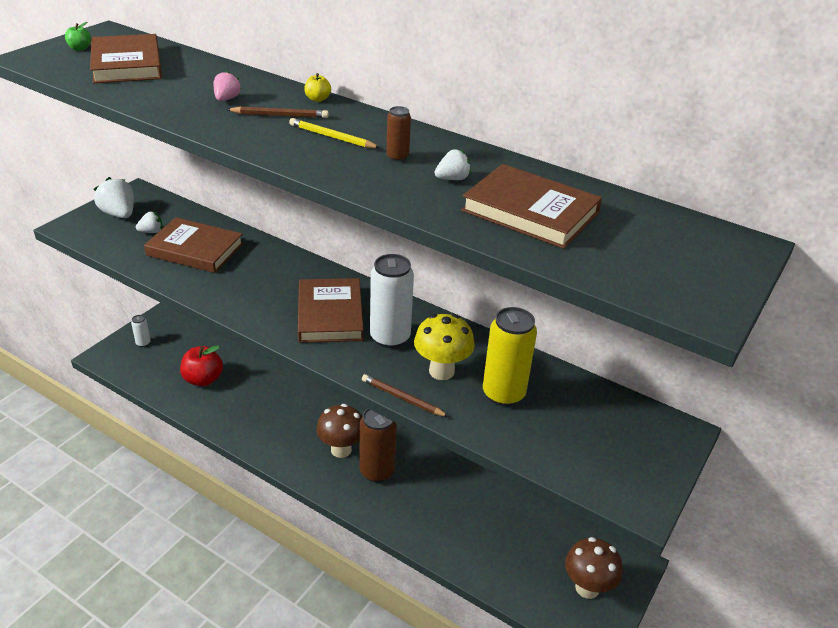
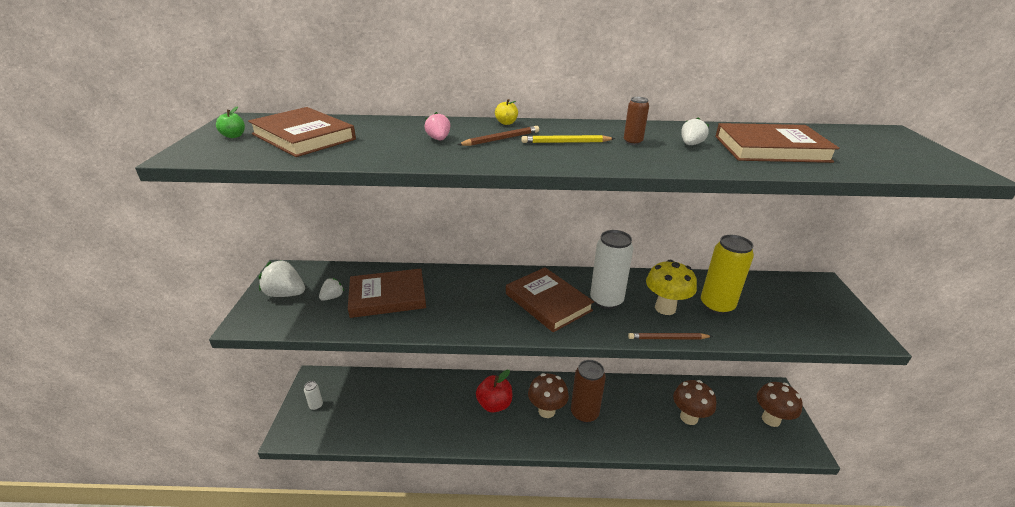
camera: 30 degrees left, 5 degrees down
(203, 379) = (395, 410): red apple -> red apple (494, 404)
(487, 534) = (689, 417): none -> brown mushroom

